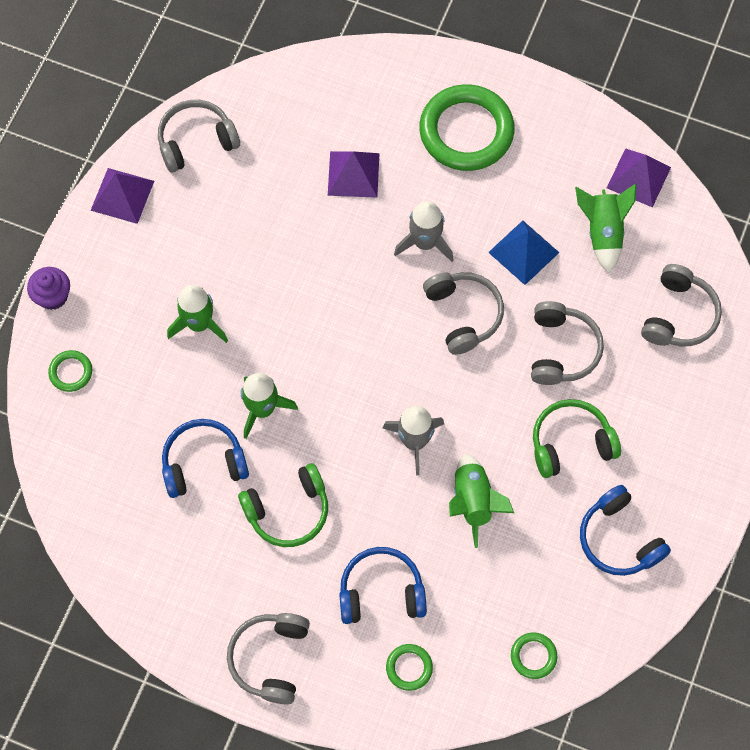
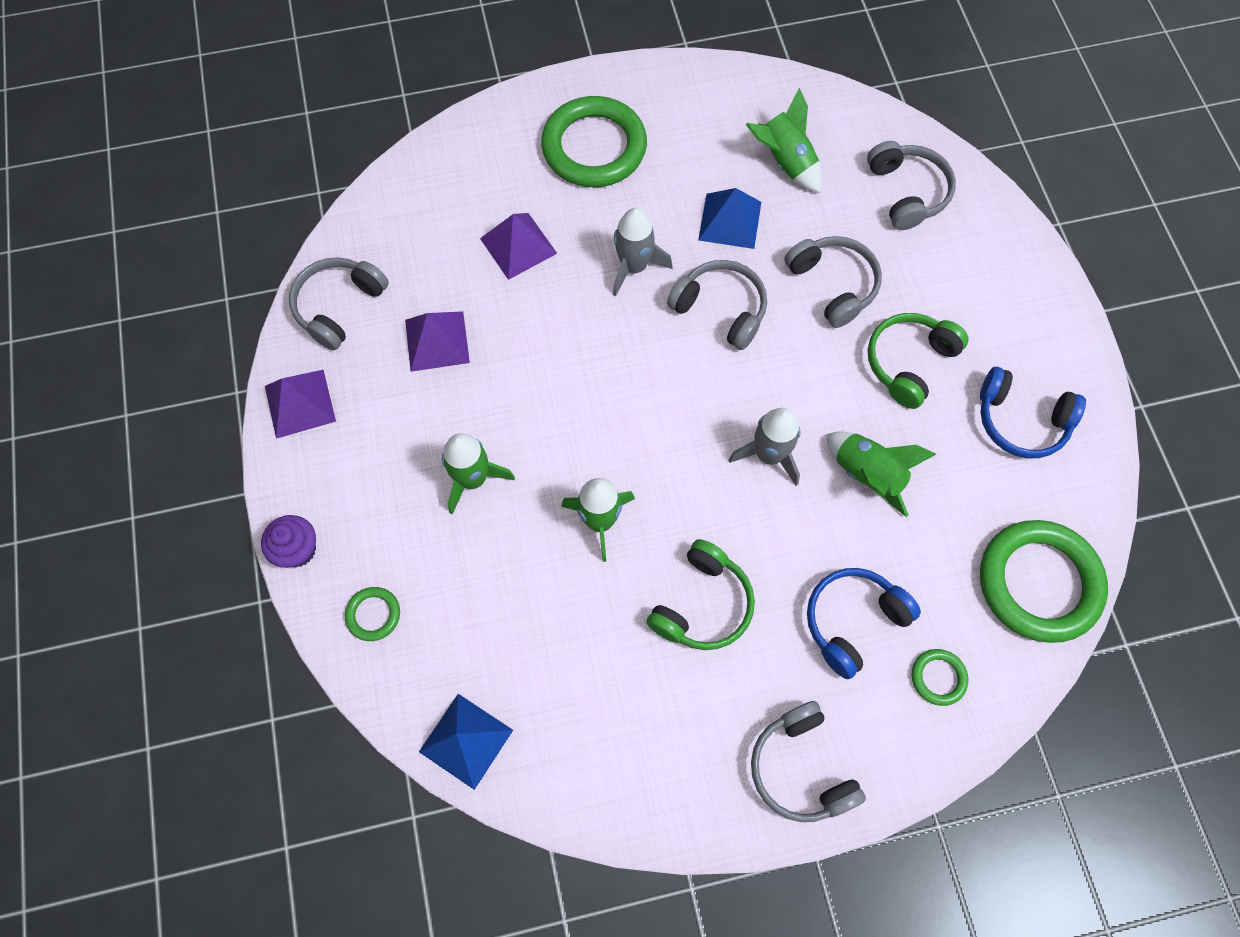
camera: 35 degrees left, 0 degrees up
(71, 492) = (466, 741): none -> blue pyramid
(203, 463) = (581, 614): blue headphones -> none
(533, 656) = (1038, 583): green ring -> green ring, size x2.29
(638, 177) = (777, 98): purple pyramid -> purple pyramid (437, 341)

